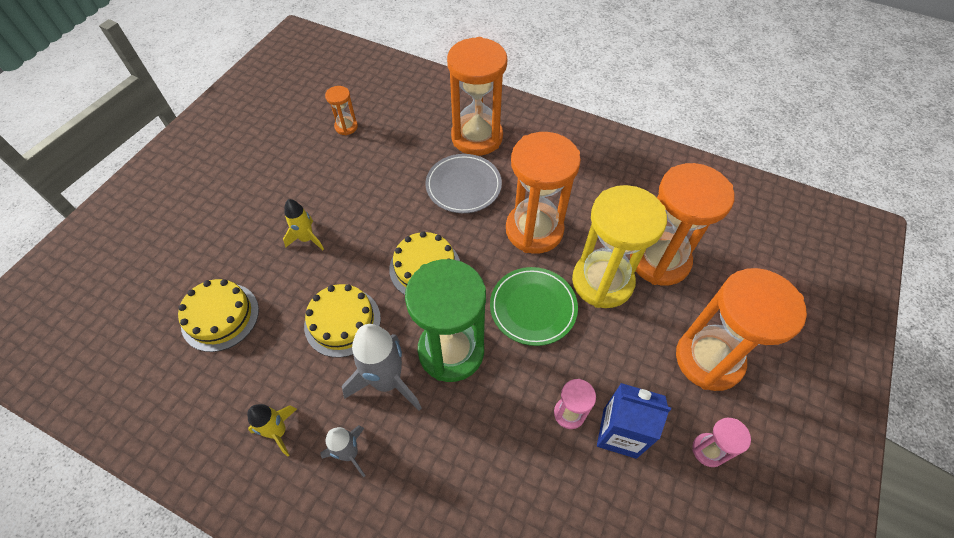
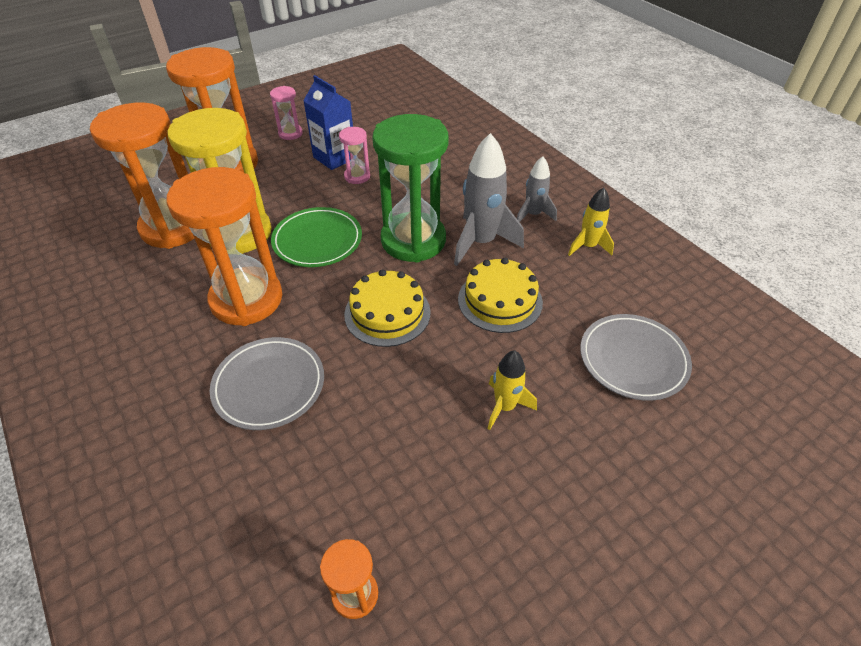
camera: 150 degrees left, 10 degrees down
(220, 316) = (633, 359): yellow cake -> grey plate
(477, 137) = (182, 453): orange hourglass -> none

